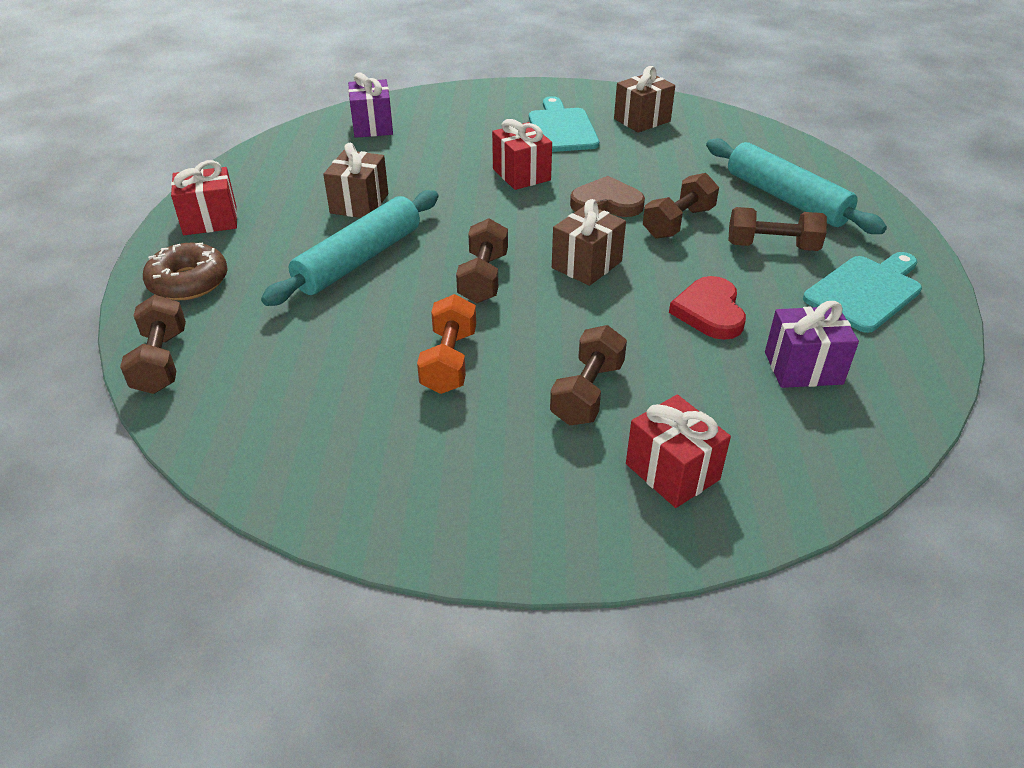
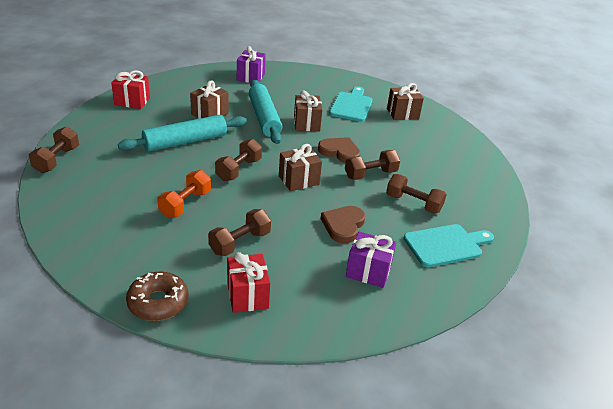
camera: 20 degrees right, 5 degrees down
(188, 282) = (98, 127): brown donut -> brown donut (158, 302)
(521, 174) = (306, 124): red gift -> brown gift
(709, 312) = (343, 225): red heart -> brown heart
(786, 199) = (447, 181): turquoise rolling pin -> turquoise rolling pin (264, 118)

